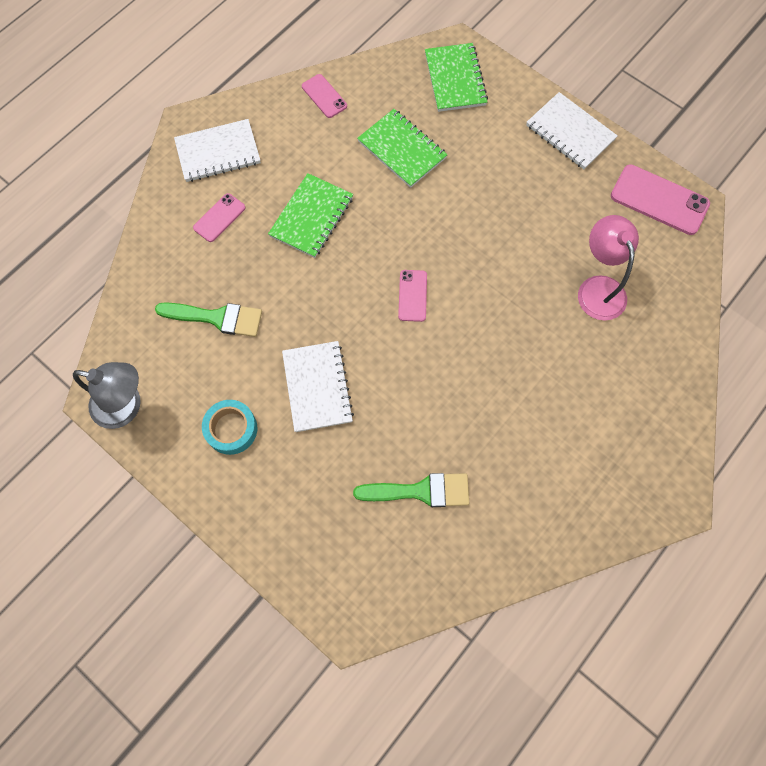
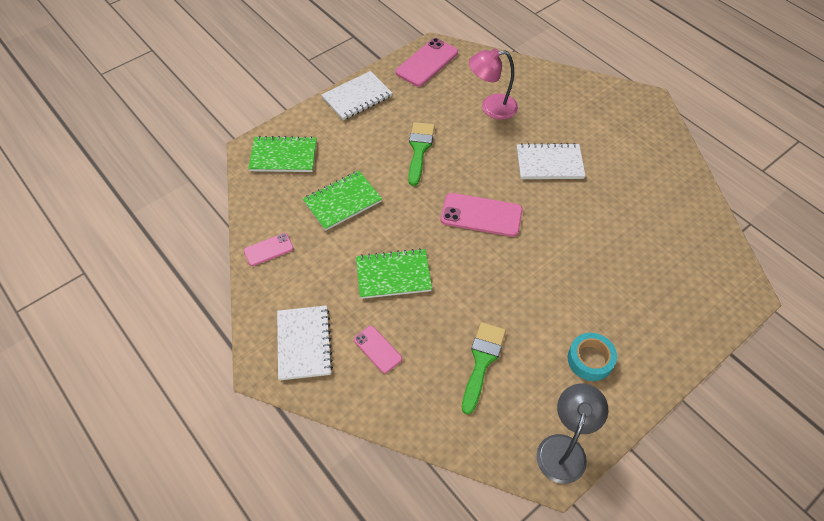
camera: 80 degrees left, 15 degrees down
(311, 217) = (393, 275): green notebook -> green notebook turned 45 degrees counterclockwise
(317, 387) = (555, 291): white notebook -> white notebook (549, 163)
(412, 295) = (481, 215): pink phone -> pink phone, size x1.74
(420, 491) = (644, 235): green brush -> green brush (419, 149)

